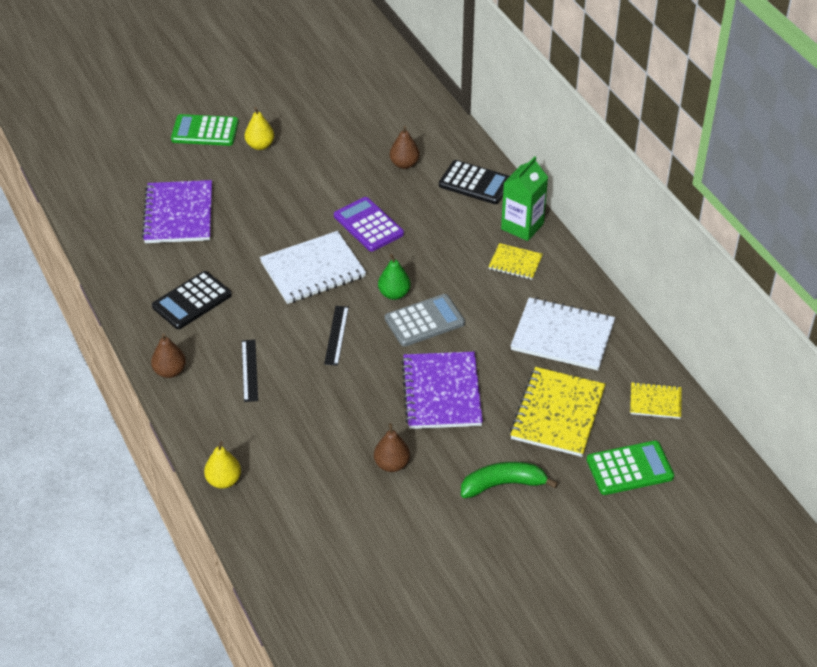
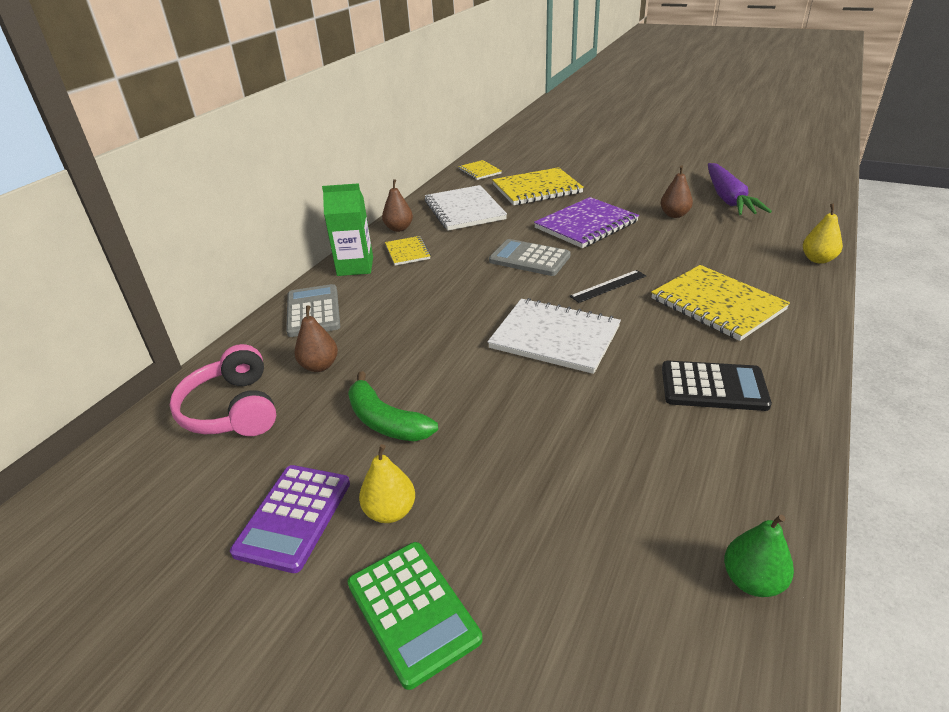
camera: 125 degrees left, 10 degrees down
(170, 371) = (802, 344): brown pear -> brown pear (399, 228)
(178, 214) = (618, 497): purple notebook -> none
(249, 370) = (717, 304): black ruler -> yellow notebook
(368, 225) = (448, 339): purple calculator -> purple calculator (293, 517)
(375, 532) = (728, 199): none -> purple carrot
(394, 294) = (520, 284): green pear -> green pear (752, 581)
(399, 122) = (233, 409): none -> pink headphones
(475, 183) = (313, 311): black calculator -> grey calculator
(503, 484) = (619, 183): green banana -> green banana (386, 421)
(629, 469) = (543, 162): green calculator -> none

